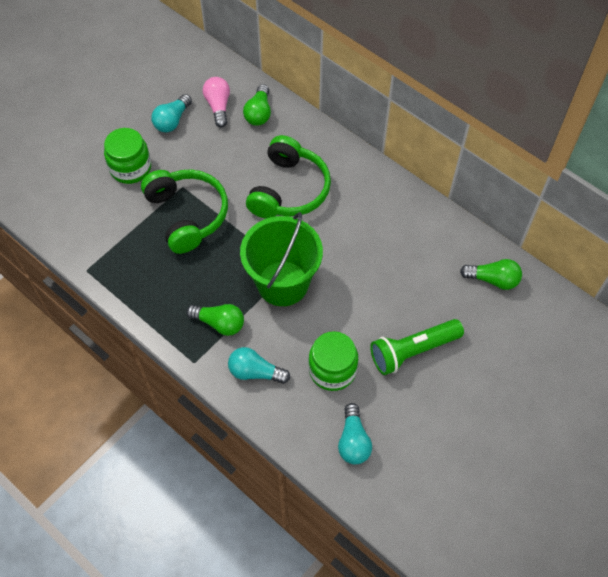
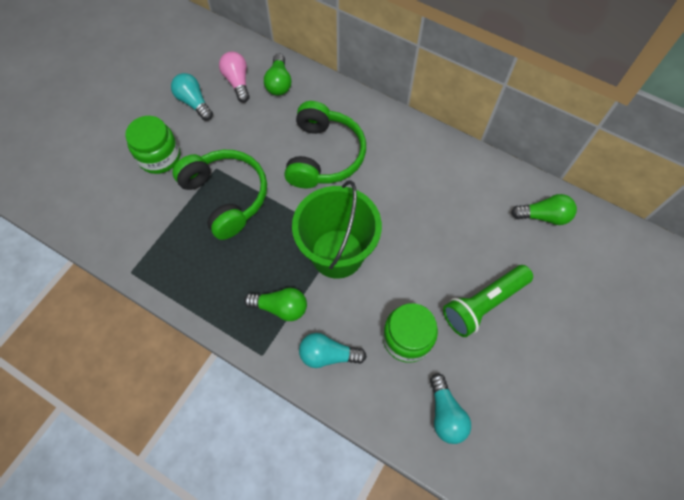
camera: 10 degrees left, 5 degrees up
(172, 120) = (194, 102): turquoise light bulb -> turquoise light bulb turned 120 degrees clockwise

